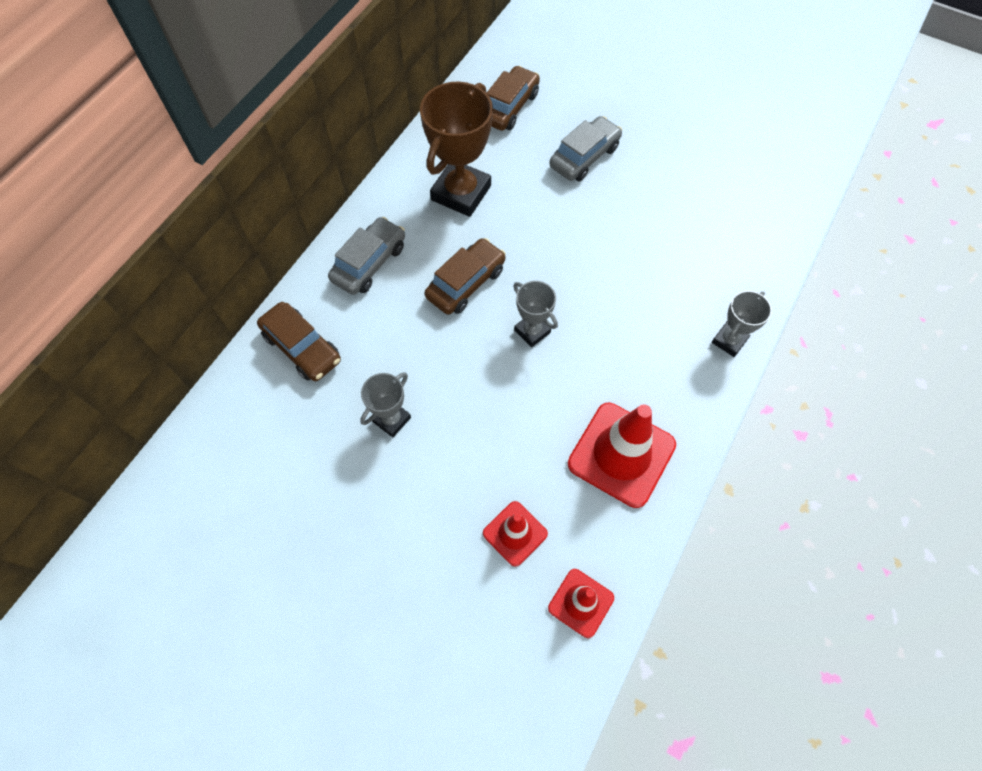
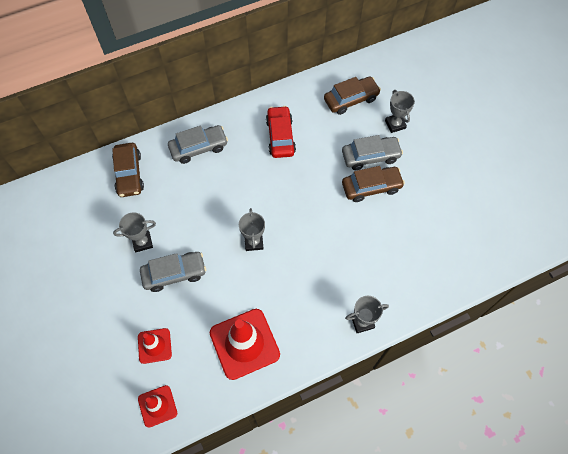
camera: 35 degrees right, 0 degrees up
(461, 193) = (280, 136): brown trophy -> red car
(466, 283) = (240, 191): brown car -> brown car (371, 187)
(466, 430) = (174, 274): none -> grey car
(581, 107) = (395, 124): none -> grey trophy

